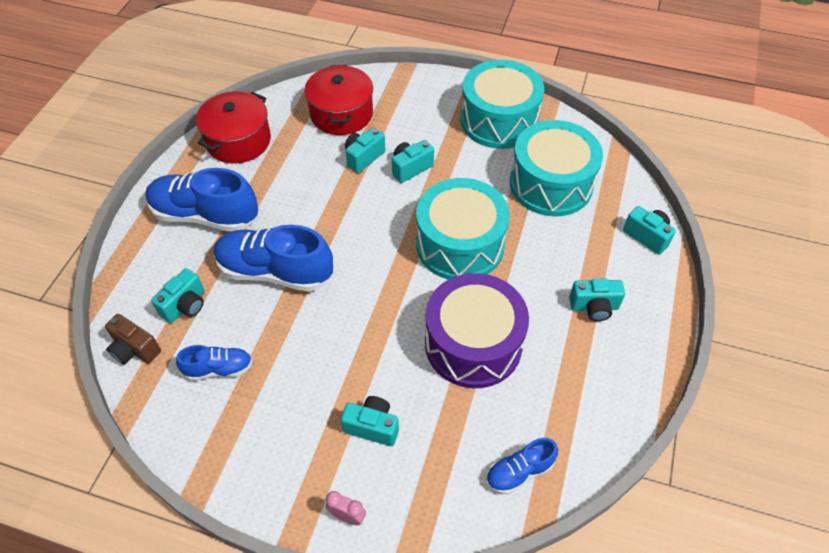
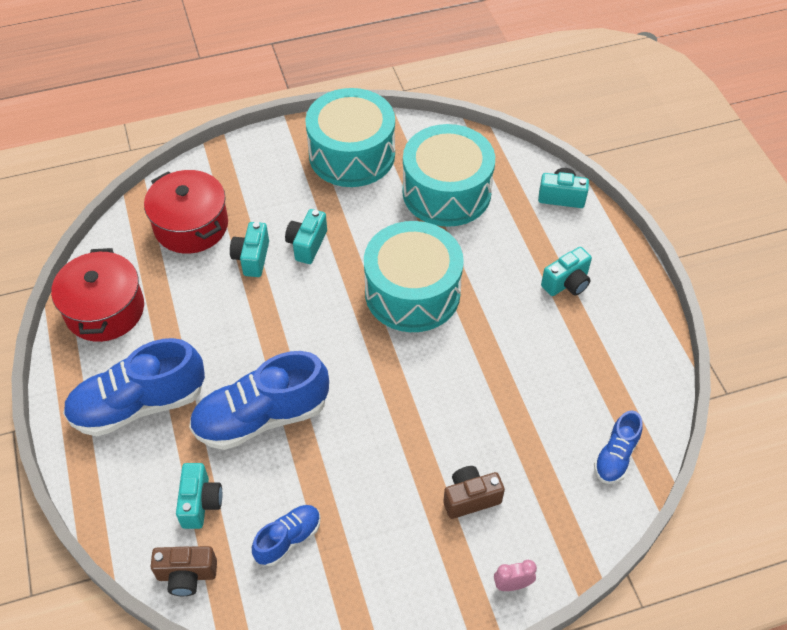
camera: 35 degrees left, 0 degrees up
(372, 426) = (470, 498): turquoise camera -> brown camera
(473, 344) = (495, 374): purple drum -> none

